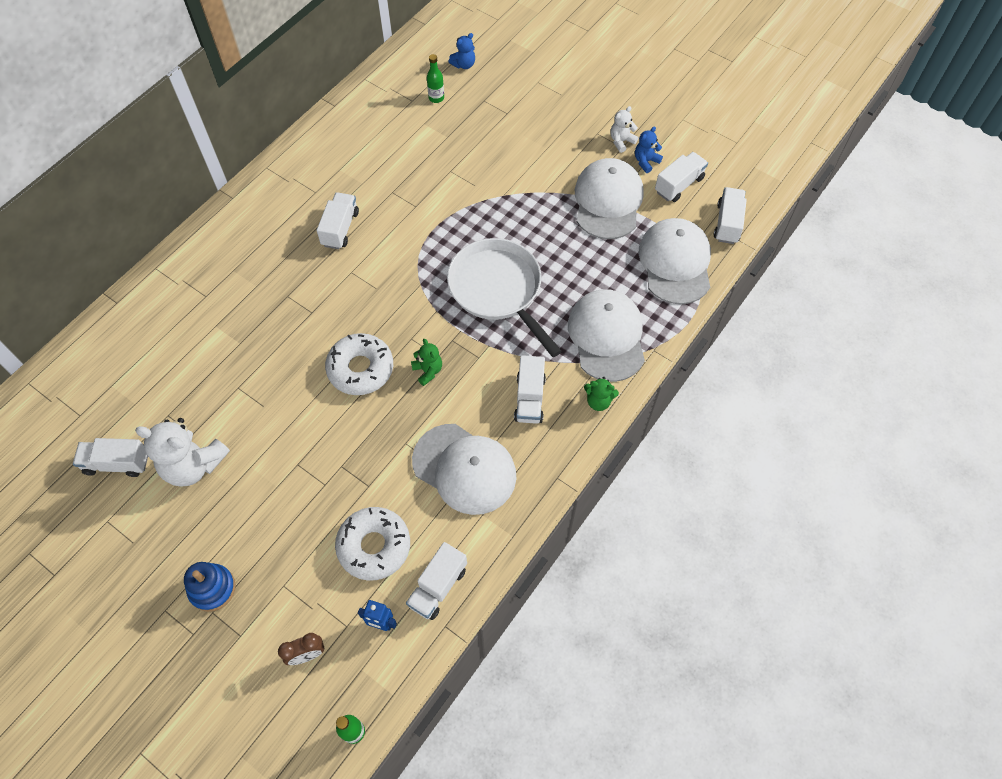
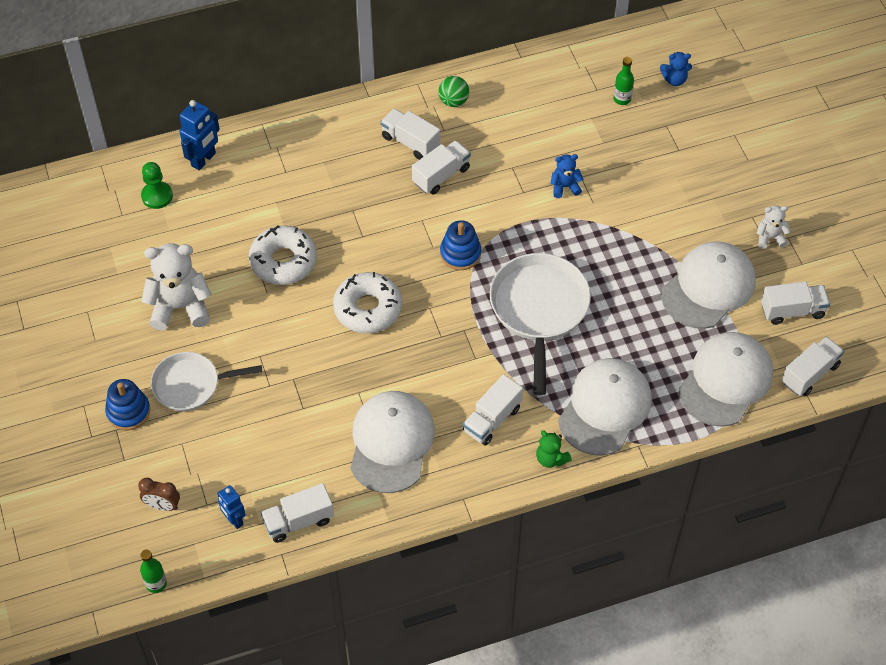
camera: 35 degrees right, 5 degrees down
(101, 380) = (157, 196): none -> green pawn
(117, 463) = (124, 270): white truck -> white truck (410, 142)
(123, 326) = (204, 160): none -> blue robot
(193, 465) = (180, 307): white teddy bear -> white teddy bear turned 120 degrees clockwise
(254, 528) = (191, 385): none -> white pan
(306, 166) = (453, 101): none -> green ball
(374, 546) = (272, 458): white donut -> white donut (283, 261)
(402, 281) = (460, 253): none -> blue stacking toy
(428, 371) = (423, 344): green teddy bear -> none
(464, 469) = (391, 443): white cap -> white cap turned 150 degrees counterclockwise
(646, 161) = (778, 270): blue teddy bear -> blue teddy bear (565, 187)

